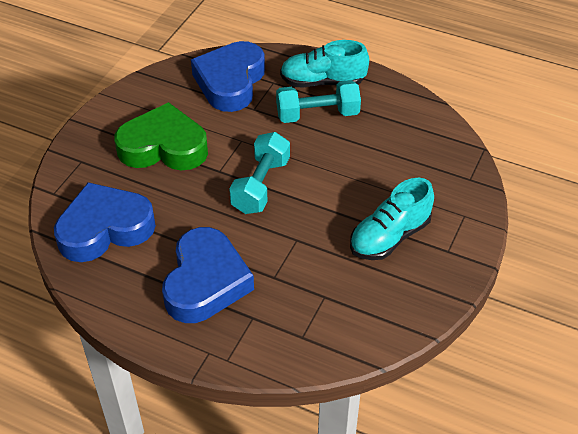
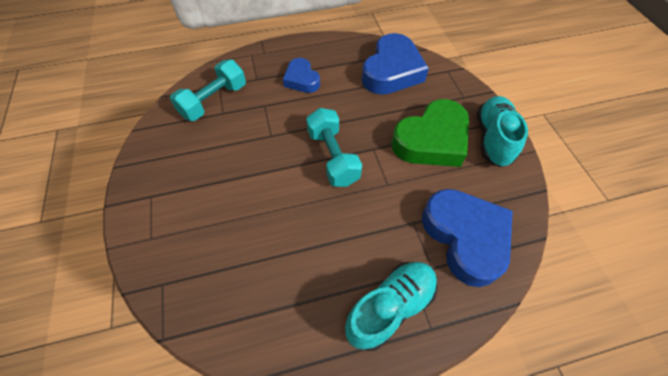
camera: 140 degrees right, 10 degrees up
(205, 282) = (301, 79): blue heart -> blue heart, size x0.57
(317, 114) = (355, 258): turquoise dumbbell -> turquoise dumbbell (214, 101)
(389, 237) = (204, 178): turquoise shoe -> turquoise shoe (493, 139)

